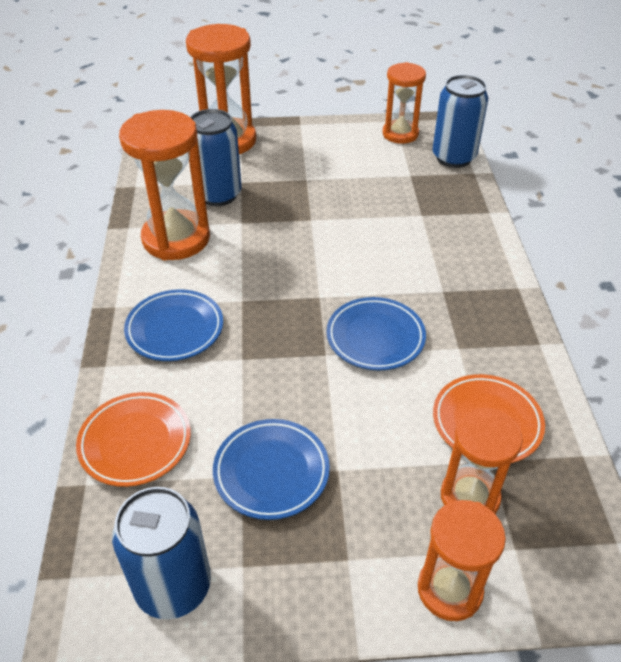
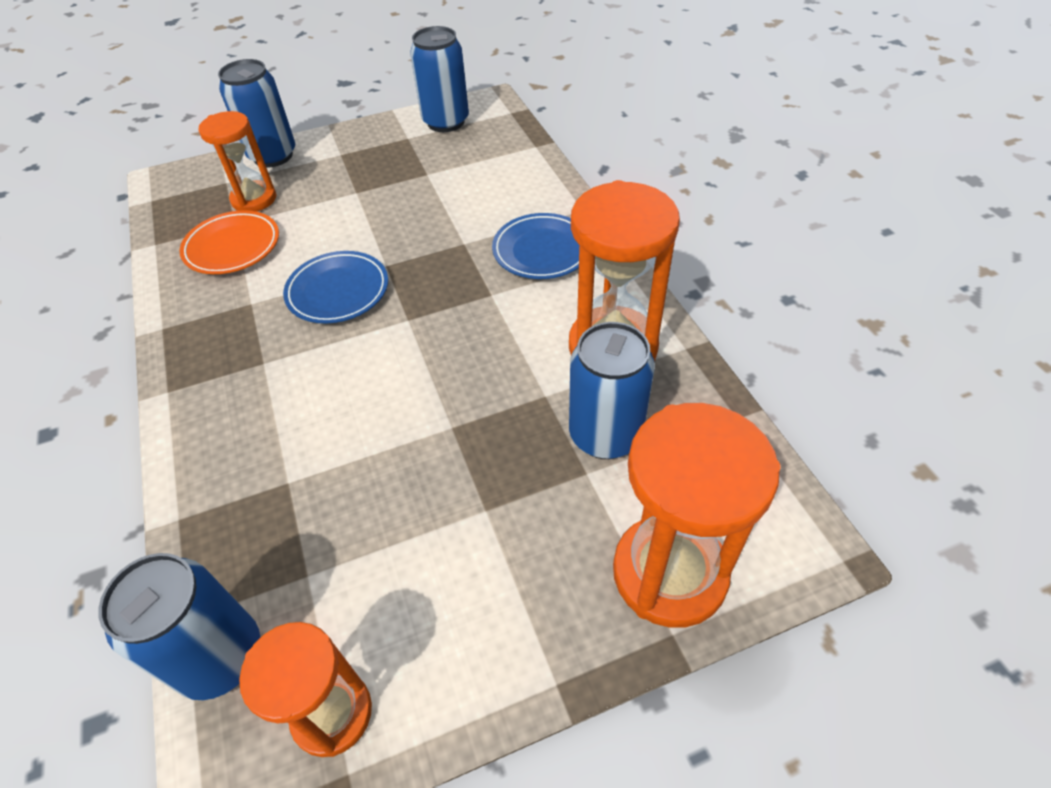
camera: 165 degrees right, 5 degrees up
(135, 442) = (517, 172): orange plate -> none
(271, 472) = (406, 180): blue plate -> none
(449, 589) = (273, 156): orange hourglass -> blue can

